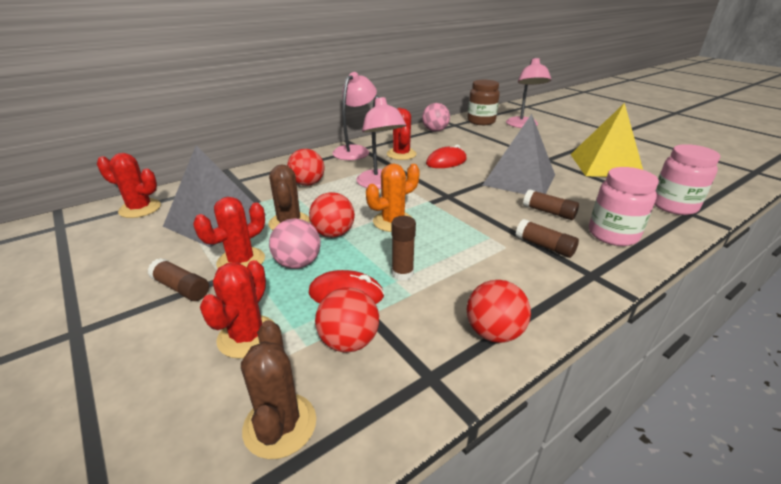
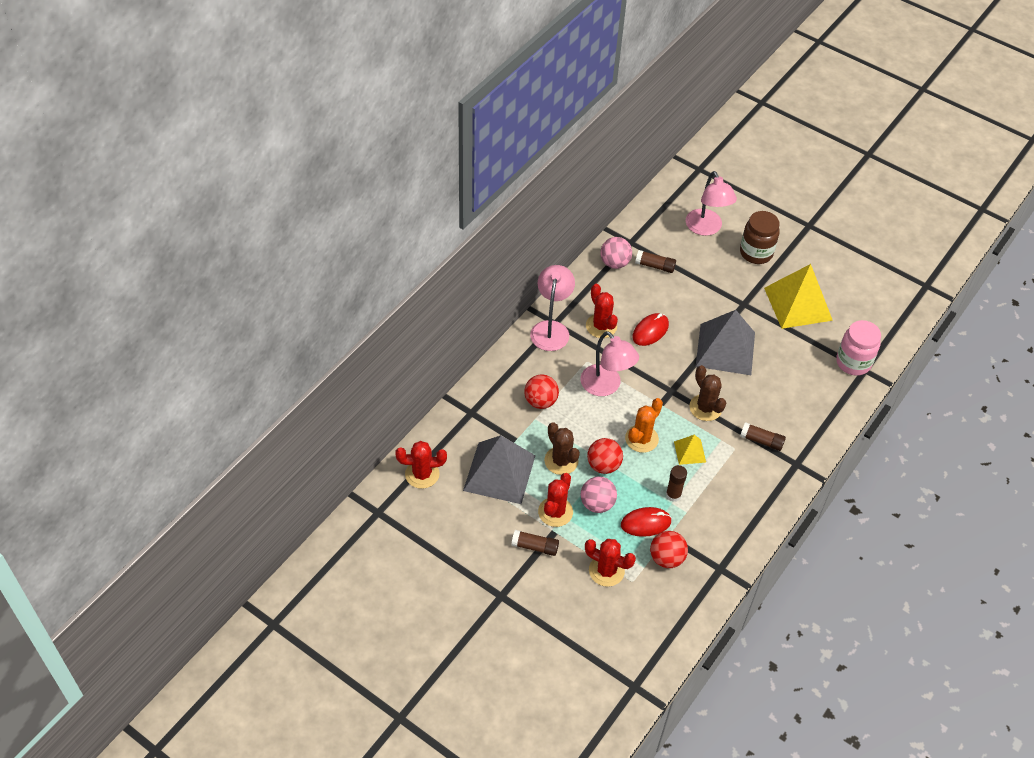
camera: 20 degrees left, 20 degrees up
(247, 336) = (606, 571): red cactus -> red cactus turned 60 degrees counterclockwise
(280, 425) = (659, 614): brown cactus -> brown cactus (705, 408)
(445, 240) = (689, 452): none -> yellow pyramid
(481, 121) = (658, 227): brown jar -> brown jar (756, 253)
(494, 333) = (745, 530): red ball -> none
(548, 212) = (758, 395): brown glue stick -> brown glue stick (655, 266)
(613, 235) = (808, 414): pink jar -> none

